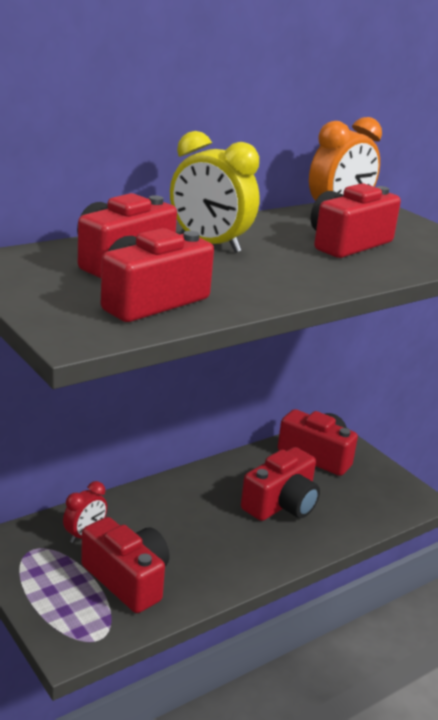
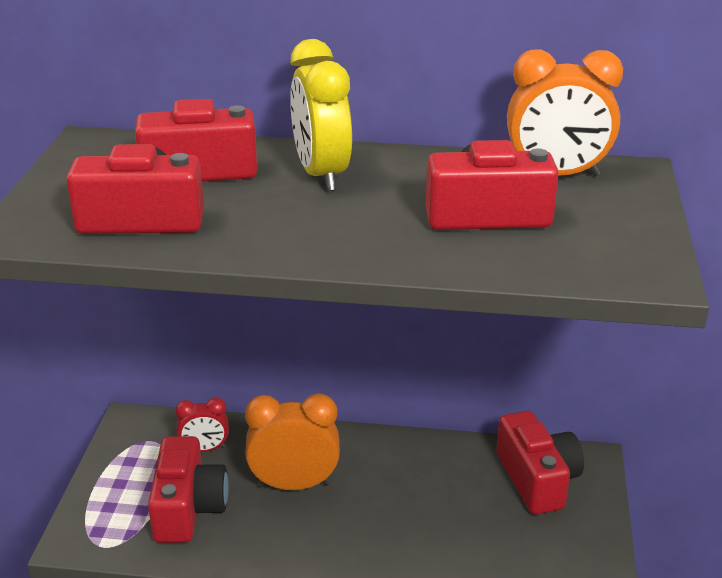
camera: 45 degrees right, 5 degrees up
(181, 527) = (294, 485): none -> orange clock
(281, 504) = (424, 512): red camera -> none

